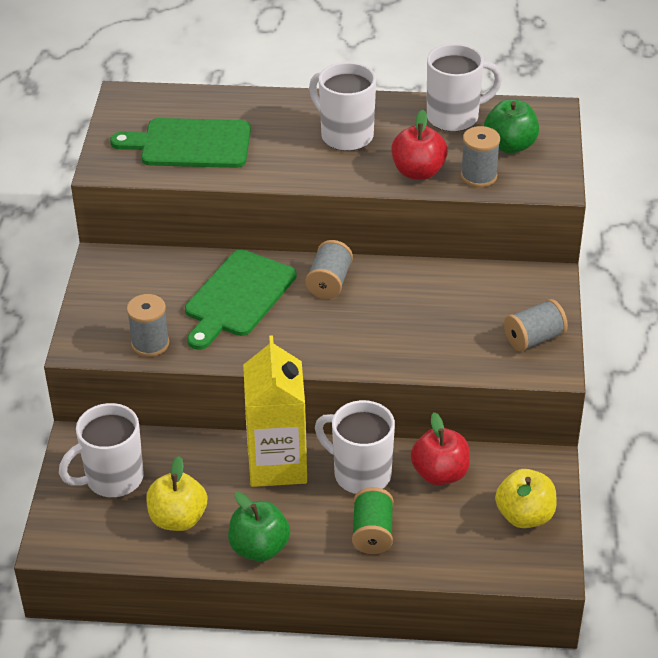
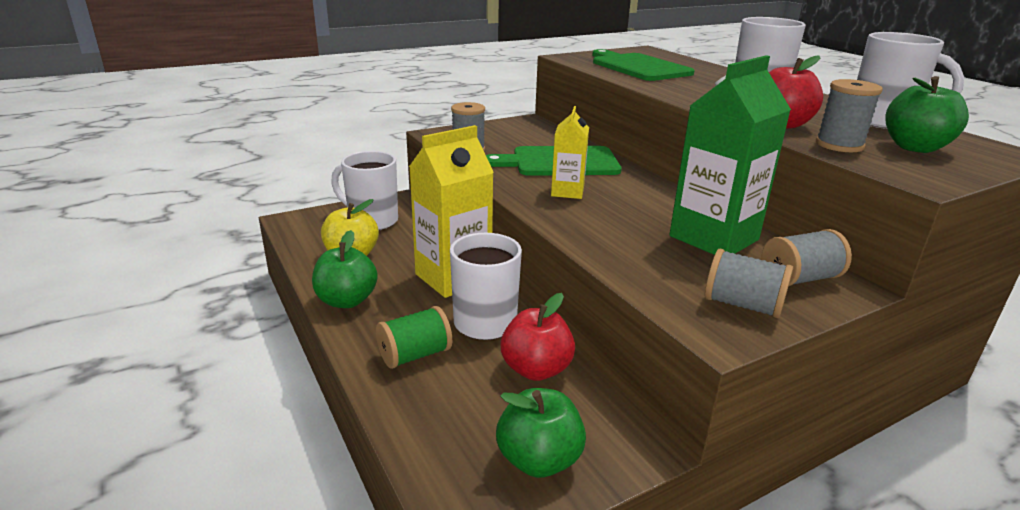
camera: 55 degrees right, 15 degrees down
(305, 326) = (567, 192): none -> yellow carton
(329, 282) = (633, 187): grey spool -> grey spool (799, 279)
(447, 294) = (713, 238): none -> green carton
(524, 516) = (539, 460): yellow apple -> green apple

